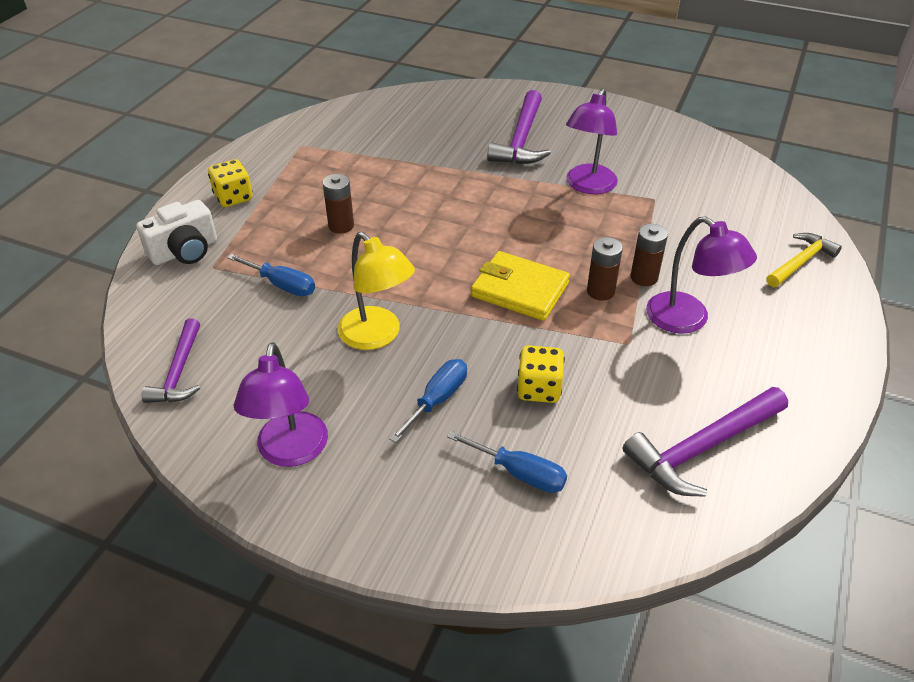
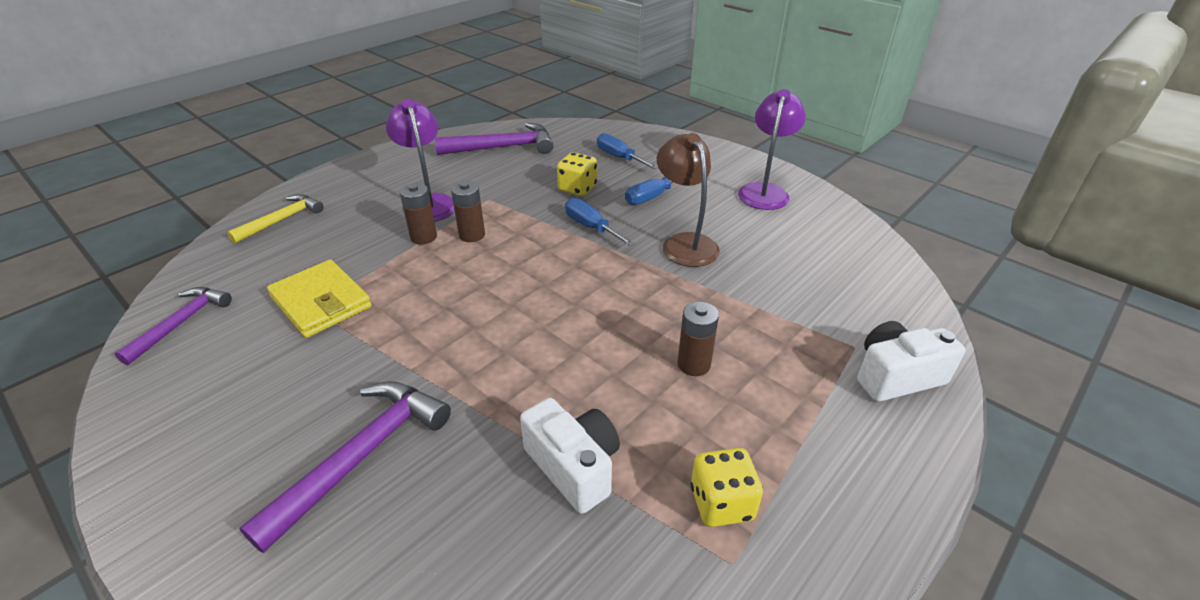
camera: 160 degrees left, 5 degrees down
(179, 372) = (862, 252): purple hammer -> purple hammer (181, 323)
(233, 197) = (847, 456): yellow dice -> yellow dice (721, 503)
(282, 285) = (771, 306): blue screwdriver -> blue screwdriver (591, 227)
(377, 336) = (685, 243): yellow lamp -> brown lamp
(399, 160) = (574, 467): none -> white camera
(520, 290) = (539, 251): yellow wallet -> yellow wallet (321, 302)
(588, 186) = (363, 344): purple lamp -> none
(800, 262) = (282, 220): yellow hammer -> yellow hammer turned 150 degrees clockwise

